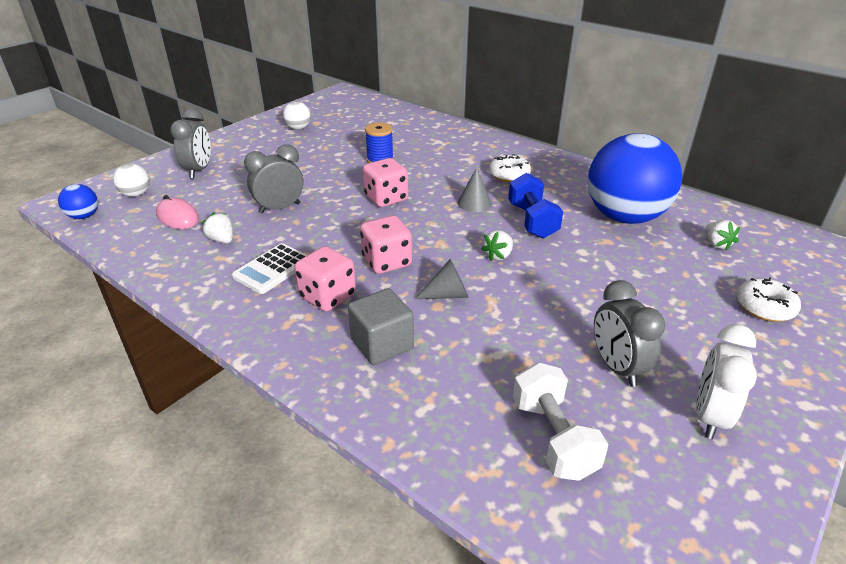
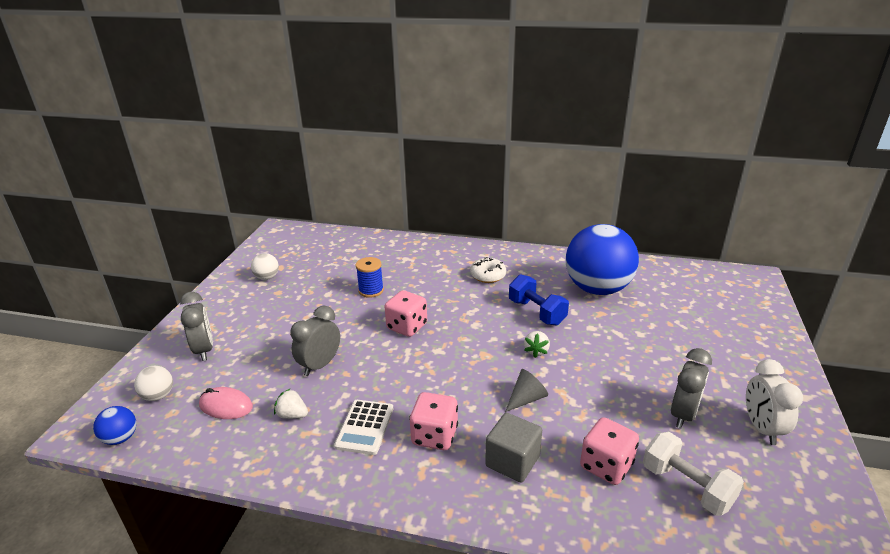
camera: 25 degrees left, 5 degrees down
(387, 262) = (456, 386): pink dice -> pink dice (606, 466)
(474, 203) = (481, 309): grey cone -> none
(616, 367) = (683, 414): grey clock -> grey clock turned 105 degrees counterclockwise
(716, 244) = (671, 293): white strawberry -> none
(764, 307) = (733, 333): white donut -> none

